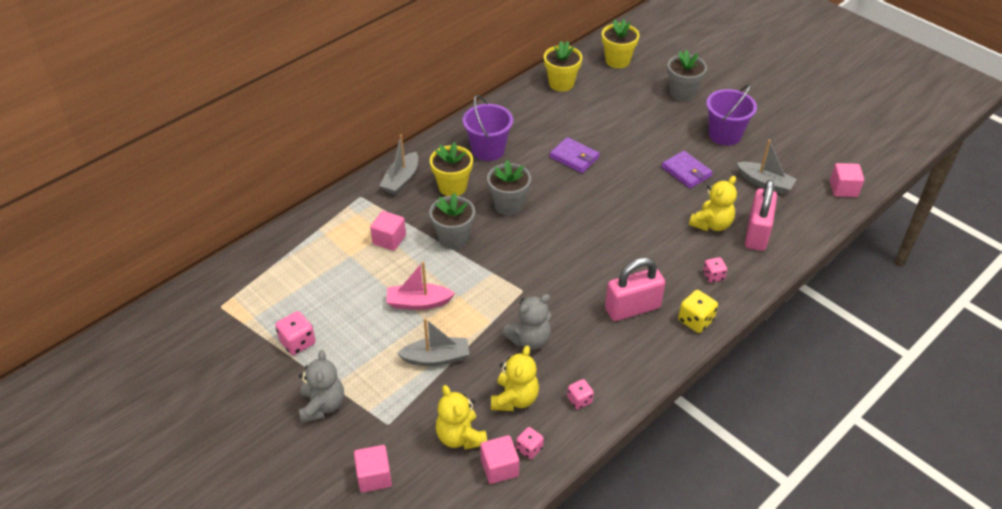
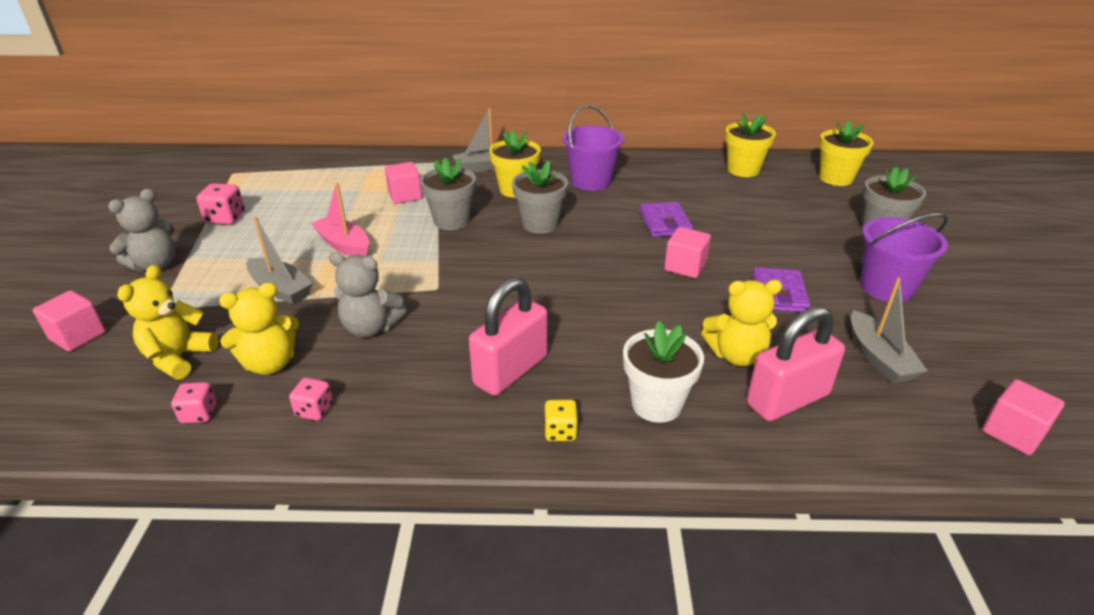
camera: 45 degrees right, 10 degrees down
(499, 467) = (150, 408): pink cube -> pink cube (685, 266)
(632, 308) = (511, 370): pink padlock -> pink padlock turned 75 degrees counterclockwise
(695, 320) = (560, 431): yellow dice -> yellow dice, size x0.66
(713, 276) = (656, 404): pink dice -> white flower pot

